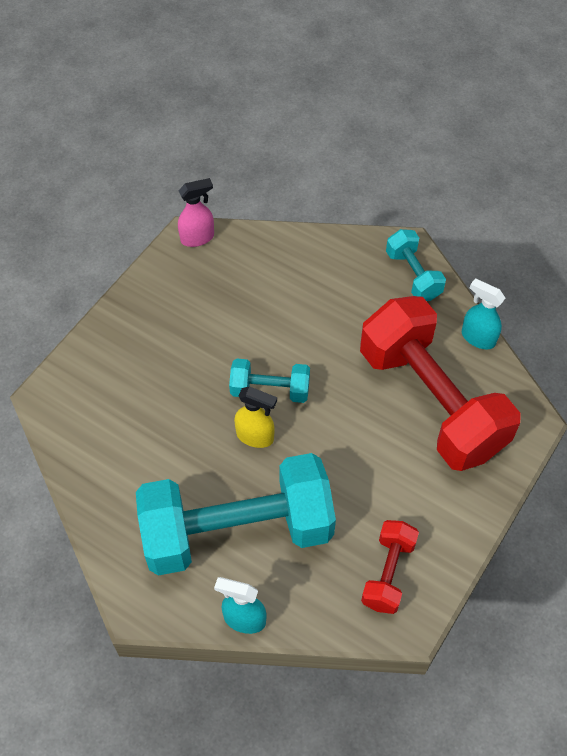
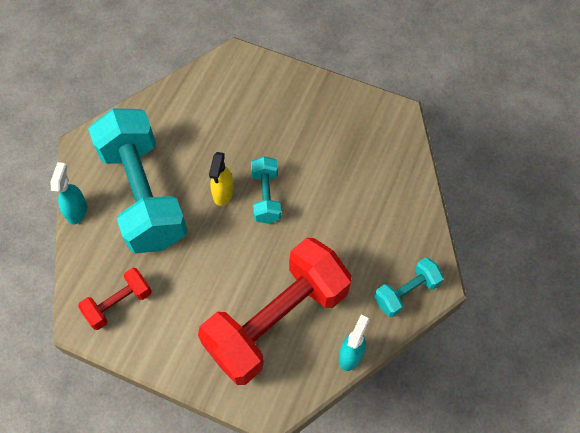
camera: 80 degrees right, 5 degrees up
(198, 238) = (400, 120): pink spray bottle -> none
(388, 573) = (119, 303): red dumbbell -> red dumbbell turned 45 degrees counterclockwise

